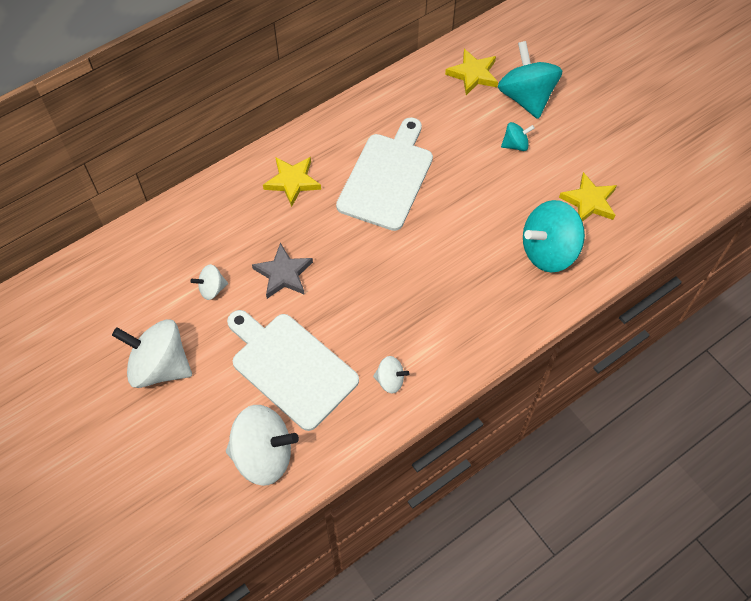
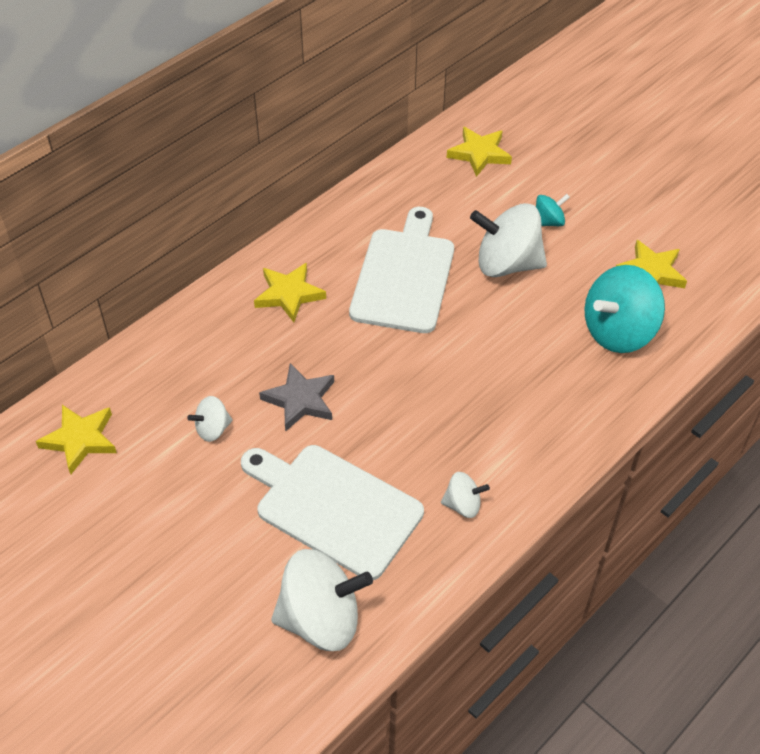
camera: 10 degrees left, 10 degrees down
(111, 283) = (80, 440): none -> yellow star
(160, 366) = (163, 530): white spinning top -> white spinning top (506, 264)
(526, 97) = (547, 171): turquoise spinning top -> none

